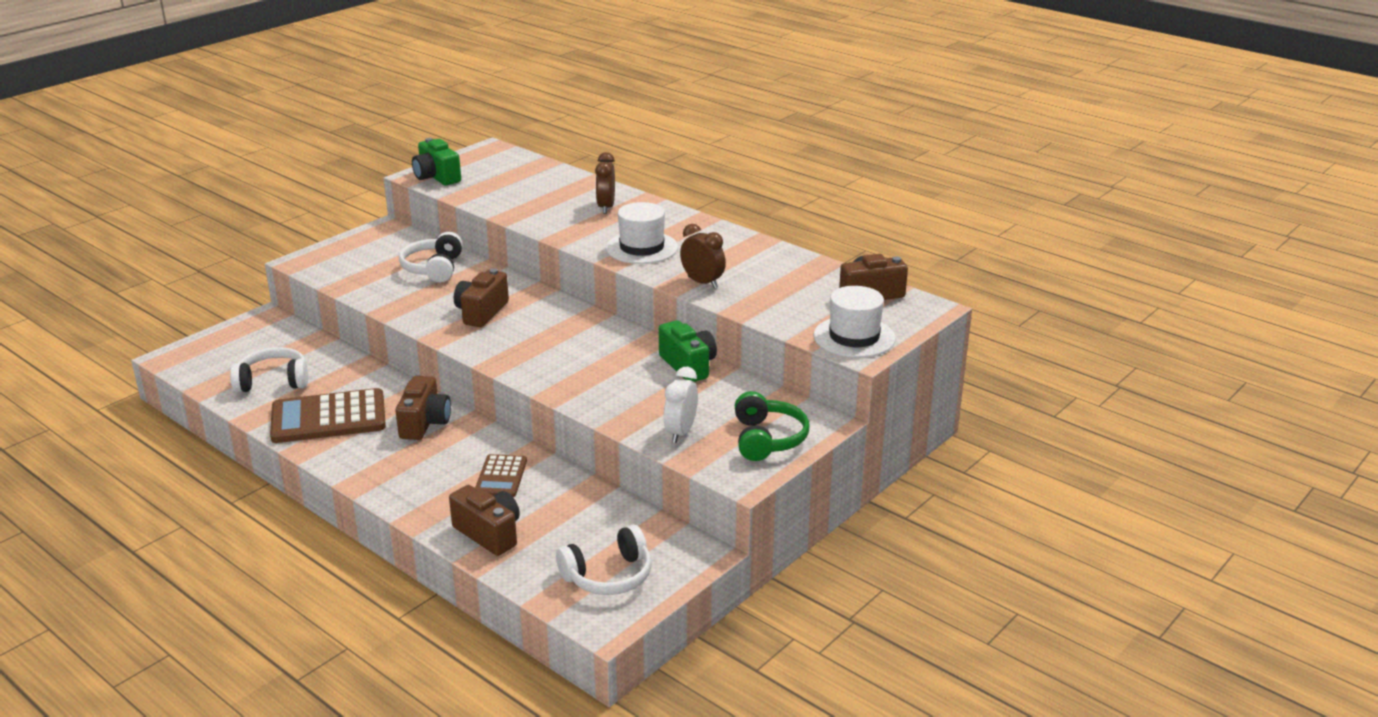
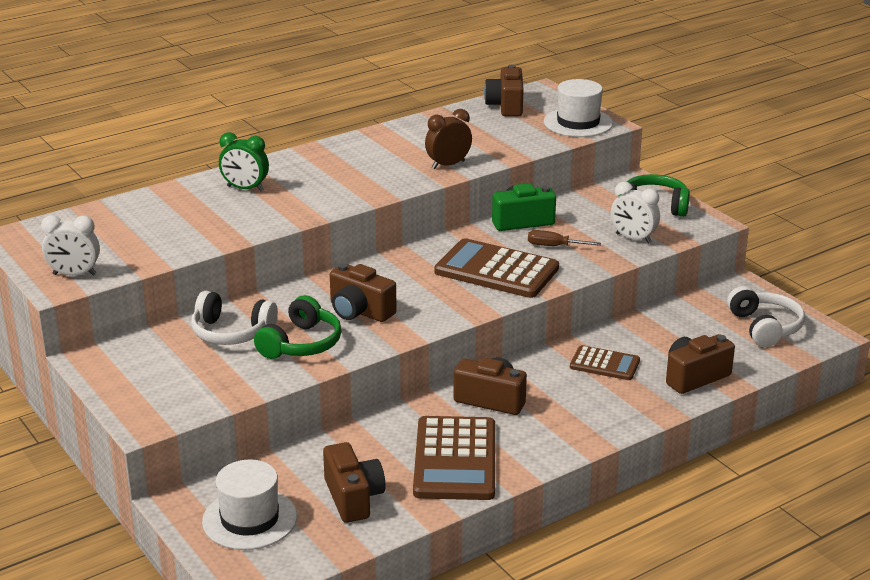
camera: 75 degrees left, 0 degrees up
(273, 381) = (353, 498): white headphones -> brown camera
(422, 297) = (301, 344): none -> green headphones
(436, 177) = (74, 274): green camera -> white clock
(579, 364) = (496, 270): none -> brown calculator
(606, 207) = (245, 188): brown clock -> green clock
(641, 248) = (357, 182): white hat -> white hat (249, 519)
(642, 389) = (554, 246): none -> brown screwdriver

